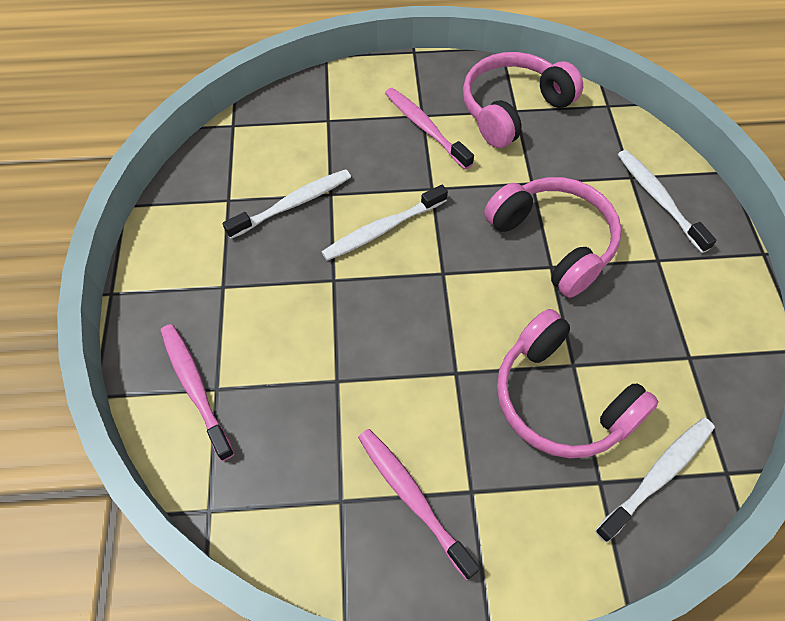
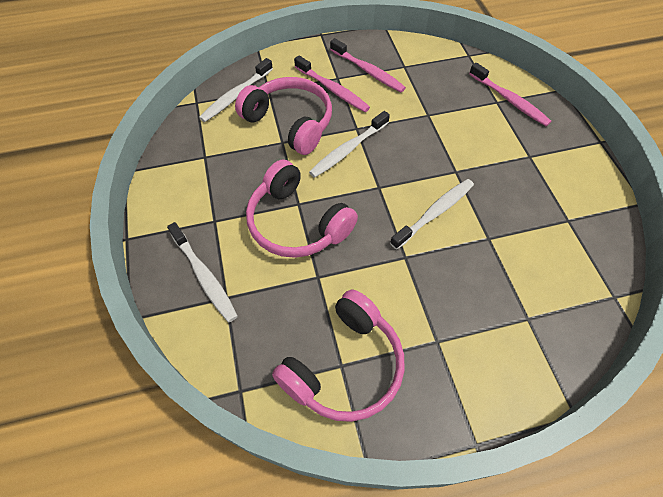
camera: 170 degrees right, 0 degrees up
(293, 204) = (514, 223): white toothbrush -> white toothbrush (348, 149)
(425, 128) = (429, 323): pink toothbrush -> pink toothbrush (332, 89)

